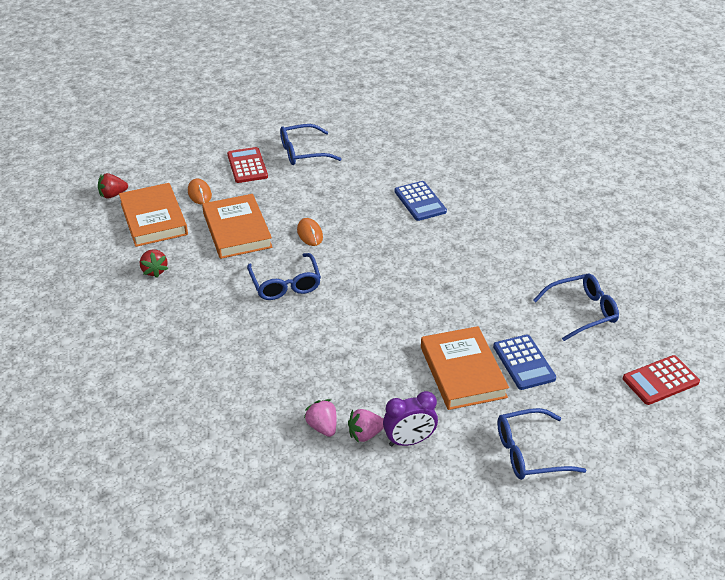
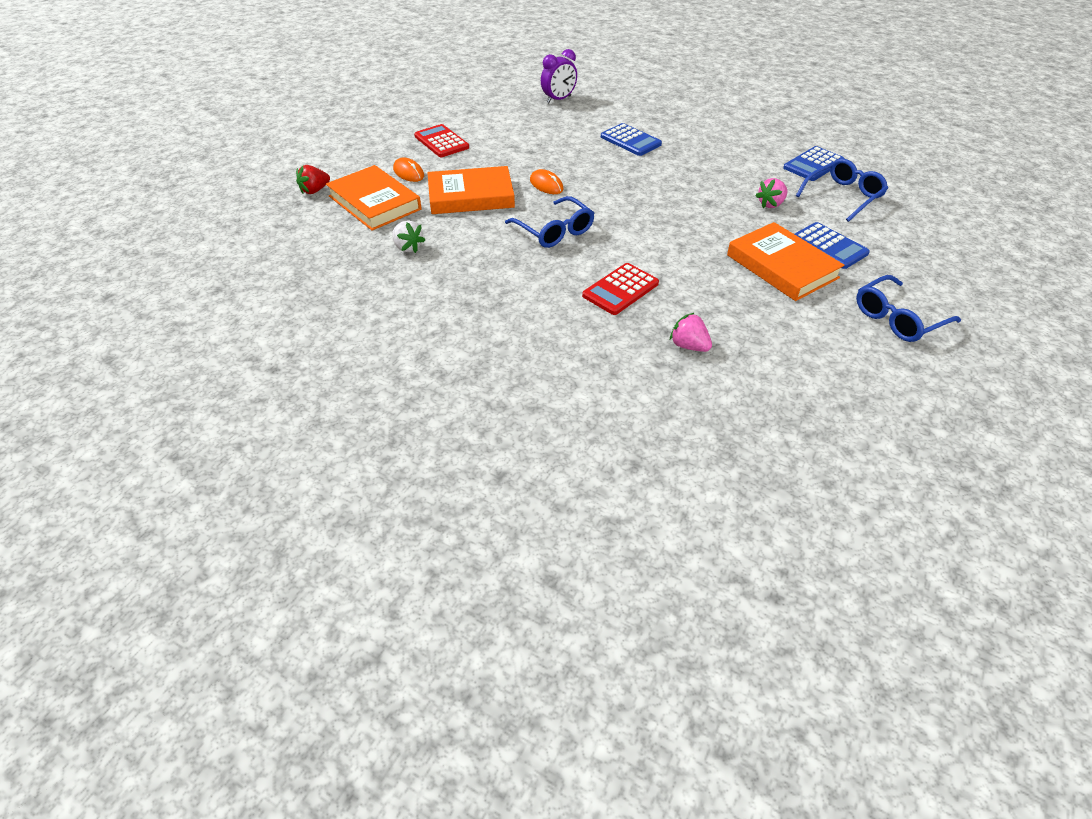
camera: 20 degrees left, 5 degrees up
(154, 271) = (408, 247): red strawberry -> white strawberry
(237, 230) = (471, 196): orange book -> orange book turned 60 degrees counterclockwise
(303, 152) = (489, 122): blue glasses -> none
(365, 434) = (735, 342): pink strawberry -> pink strawberry (771, 204)
(409, 441) = (782, 337): purple clock -> purple clock (558, 99)
(580, 269) = (813, 165): none -> blue calculator
(660, 380) = (954, 234): red calculator -> red calculator (620, 290)

